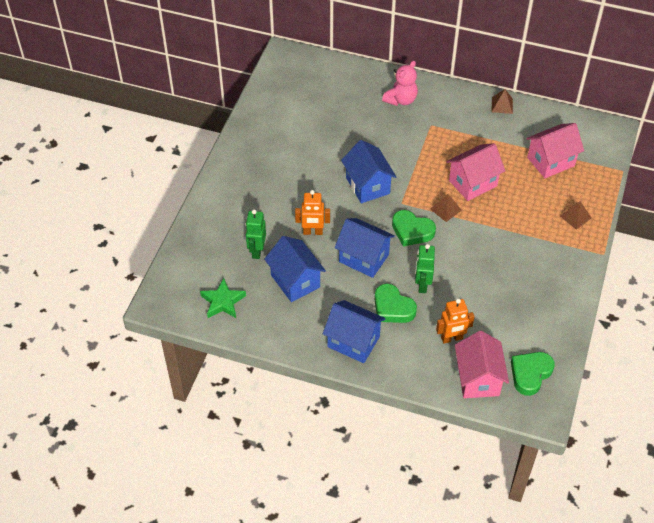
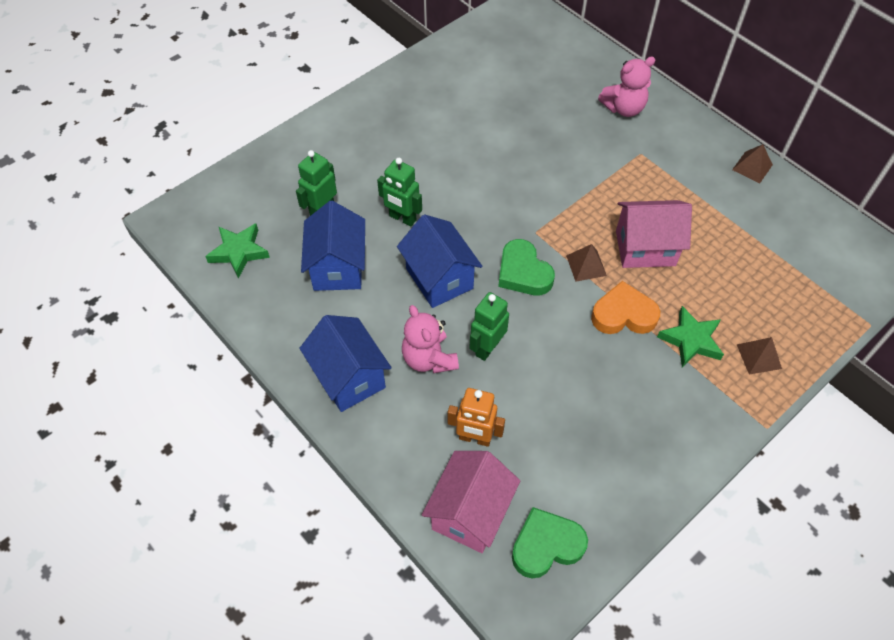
camera: 30 degrees right, 5 degrees up
(313, 232) = (402, 218): orange robot -> green robot
(368, 185) = (509, 192): blue house -> none
(392, 308) = (429, 358): green heart -> pink teddy bear
(486, 228) = (623, 314): none -> orange heart
(533, 225) = (691, 340): none -> green star
(551, 162) = (772, 267): pink house -> none

